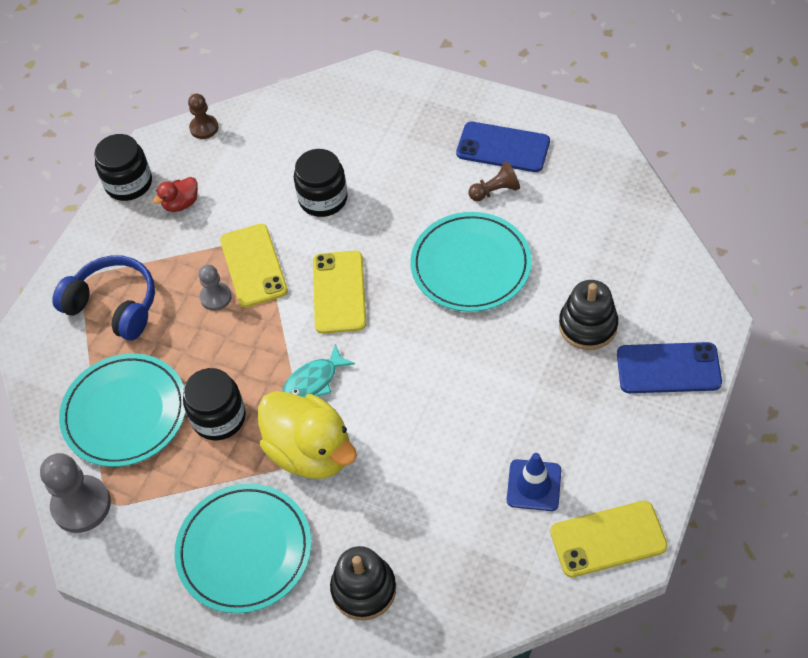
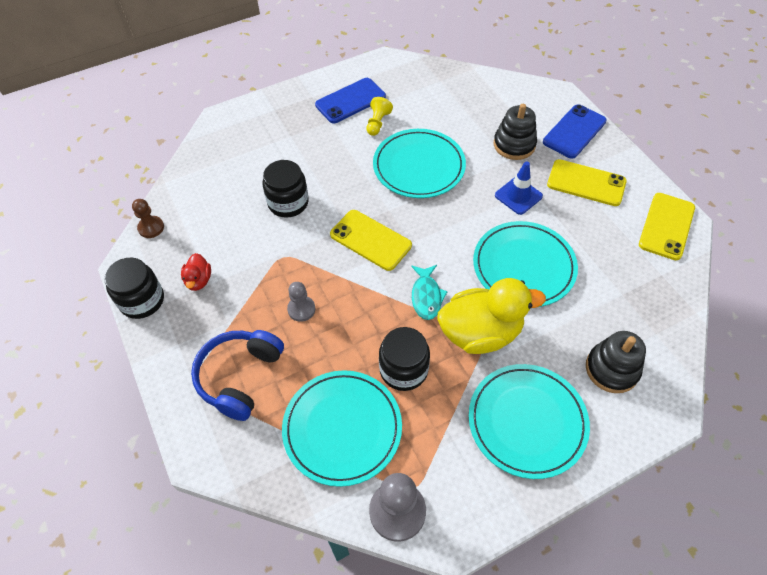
camera: 55 degrees left, 0 degrees up
(114, 305) = (239, 377): blue headphones -> blue headphones turned 45 degrees counterclockwise
(253, 265) = (299, 272): yellow phone -> yellow phone (586, 183)
(424, 438) = (523, 266): none -> turquoise plate
(495, 191) = (377, 123): brown pawn -> yellow pawn
(534, 485) = (603, 236): blue traffic cone -> blue traffic cone (518, 196)

